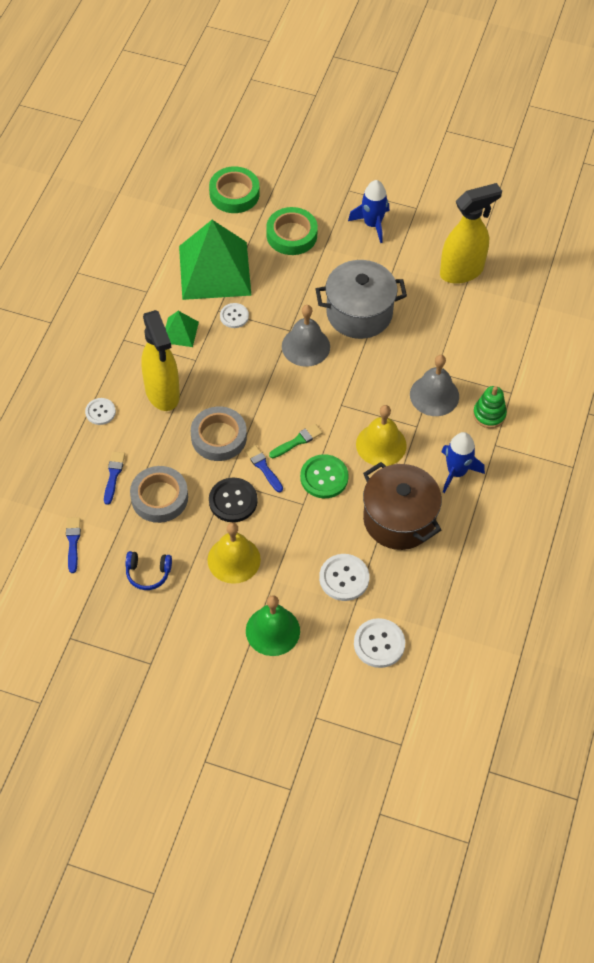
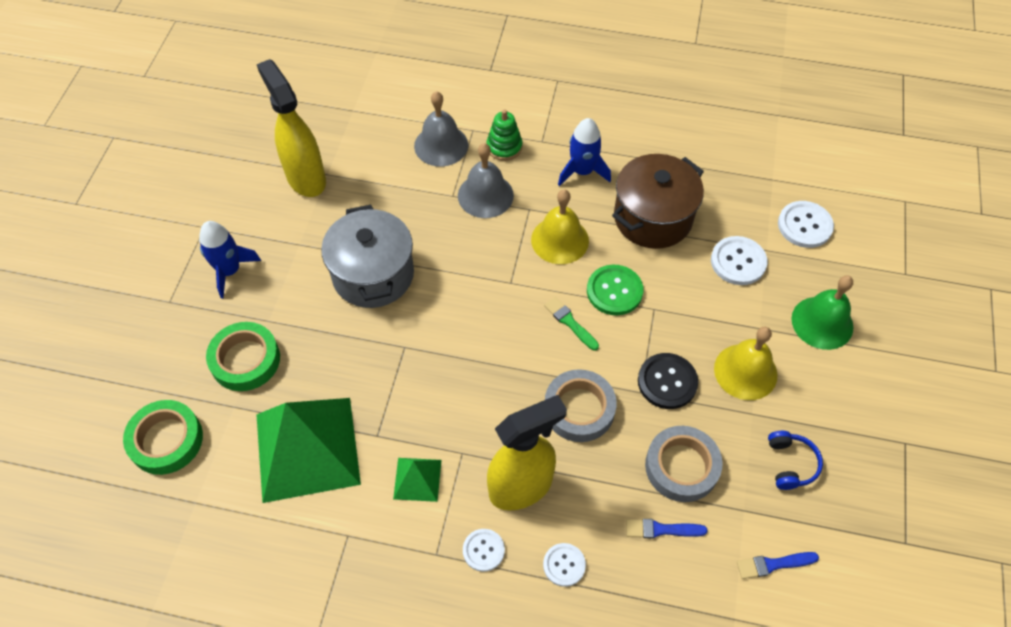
camera: 95 degrees left, 0 degrees up
(234, 316) = (386, 414): white button -> white button (483, 550)
(263, 467) = (613, 354): blue brush -> none
(305, 346) = (428, 327): grey bell -> grey bell (441, 145)

